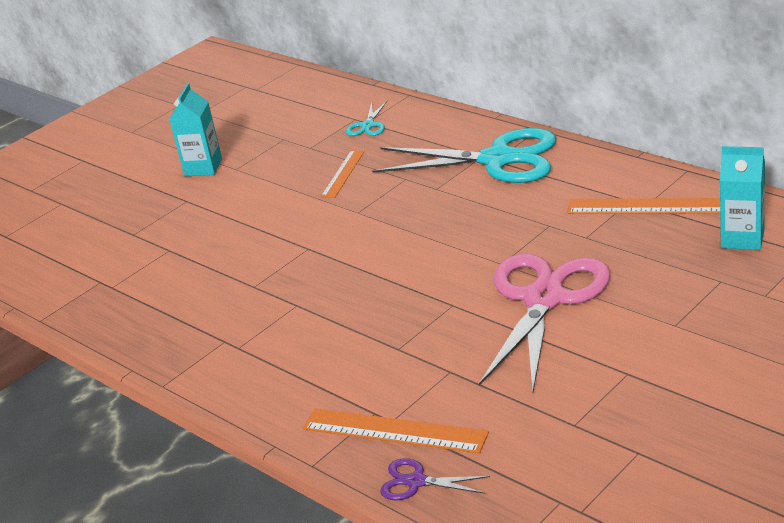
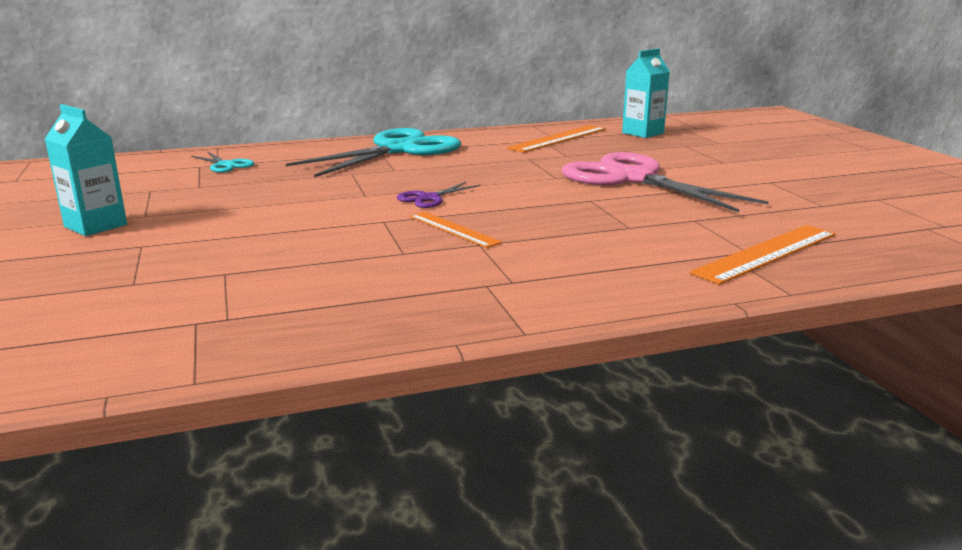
camera: 65 degrees left, 10 degrees down
(343, 173) = (283, 186): orange ruler -> orange ruler (453, 229)
(416, 482) = (860, 262): purple scissors -> purple scissors (429, 198)

